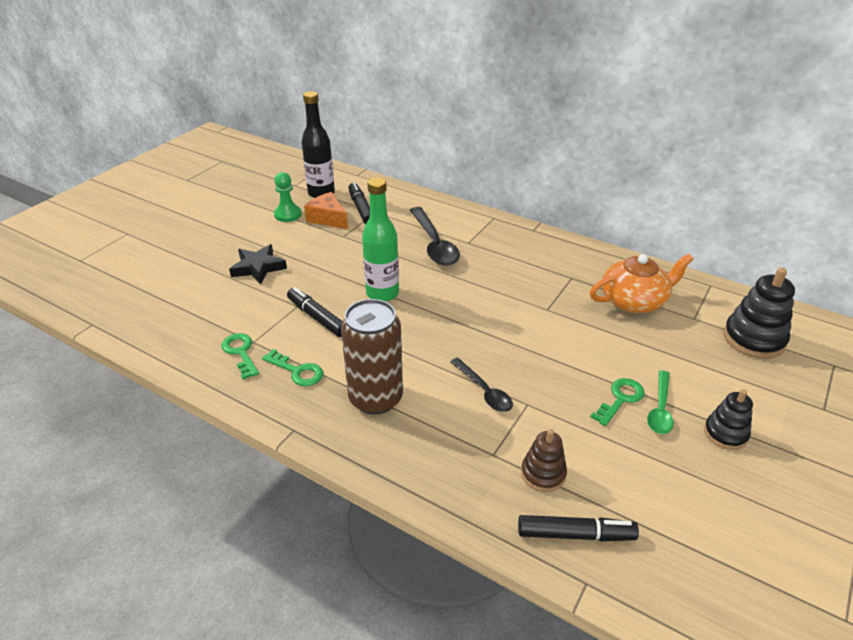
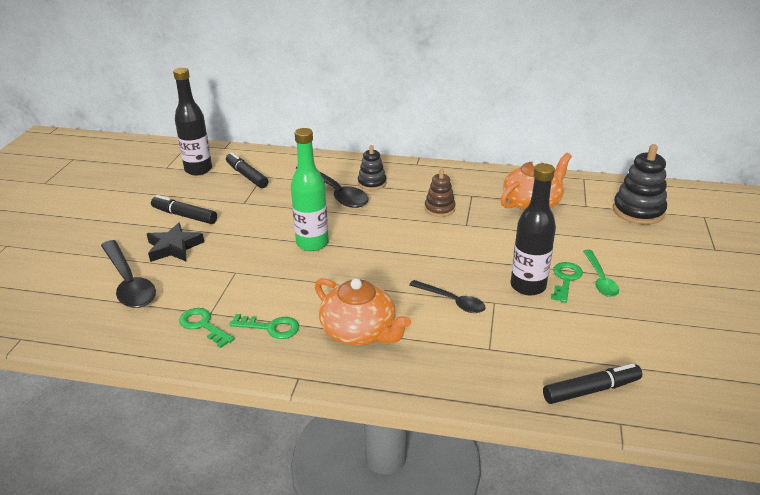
camera: 20 degrees left, 5 degrees down
(202, 293) = (129, 282): none -> black spoon
(288, 215) = (175, 195): green pawn -> none
(317, 317) = (261, 277): black marker -> black marker (184, 216)
(328, 218) = (219, 190): orange cheese -> none
(375, 398) = (359, 331): brown can -> orange teapot
(543, 474) = (539, 352): brown stacking toy -> brown stacking toy (439, 209)
(574, 396) = (528, 286): none -> black bottle
(725, 434) = (657, 284): black stacking toy -> black stacking toy (372, 183)

